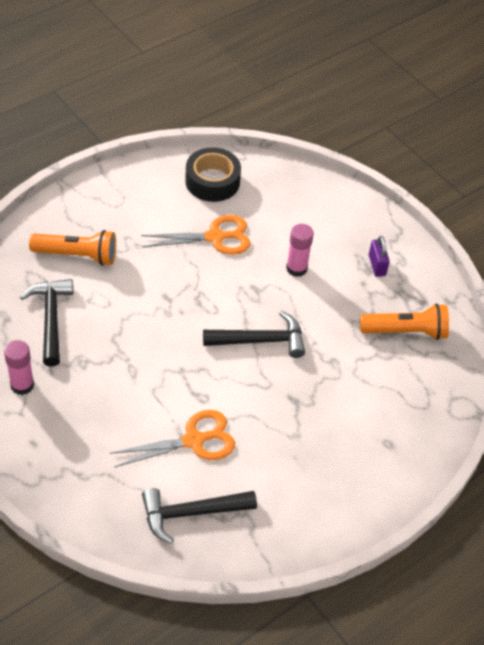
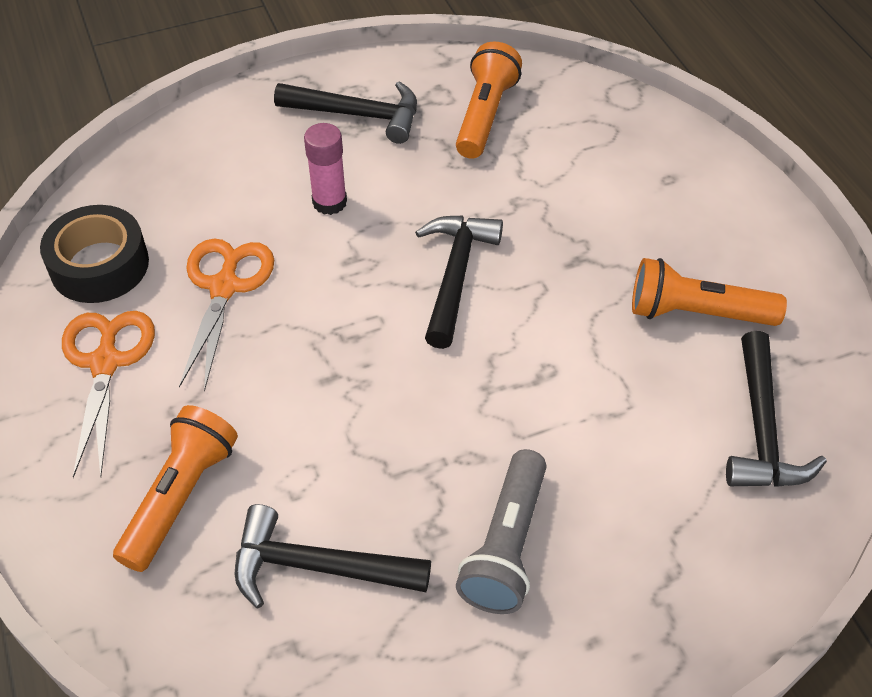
camera: 70 degrees left, 0 degrees up
(22, 385) = (459, 641): pink glue stick -> none
(81, 396) = (506, 546): none -> grey flashlight
(194, 440) = (628, 399): orange scissors -> orange scissors (106, 363)
(273, 470) = (696, 313): none -> orange flashlight
(377, 265) = (358, 115): purple padlock -> black hammer

